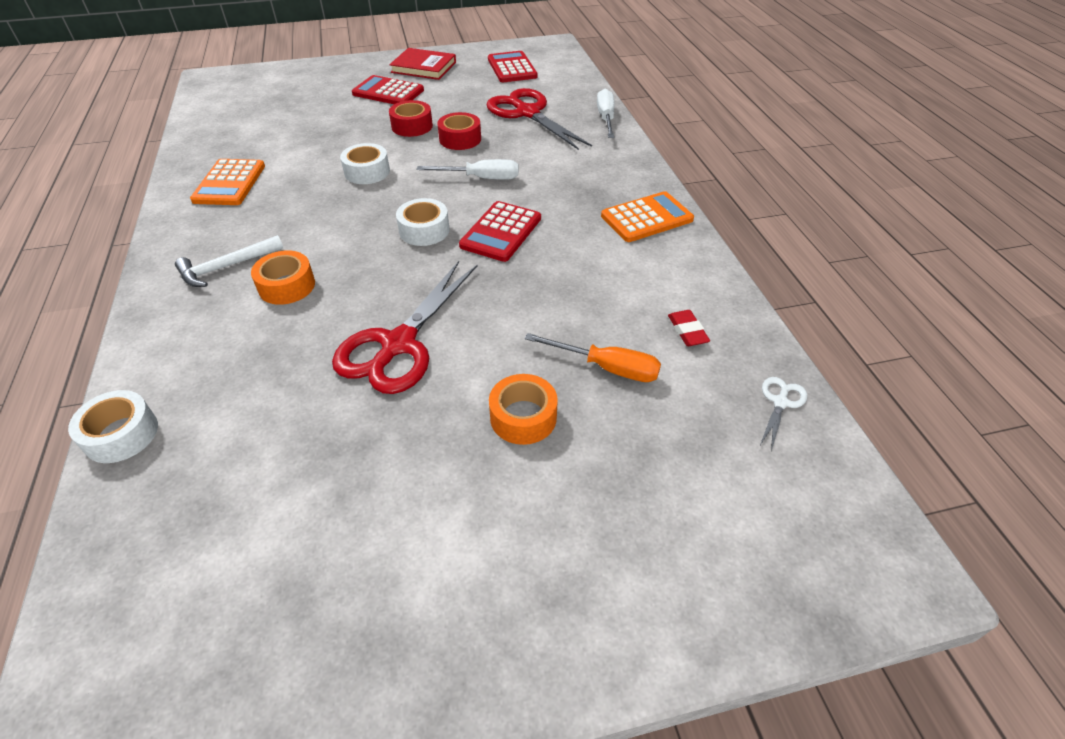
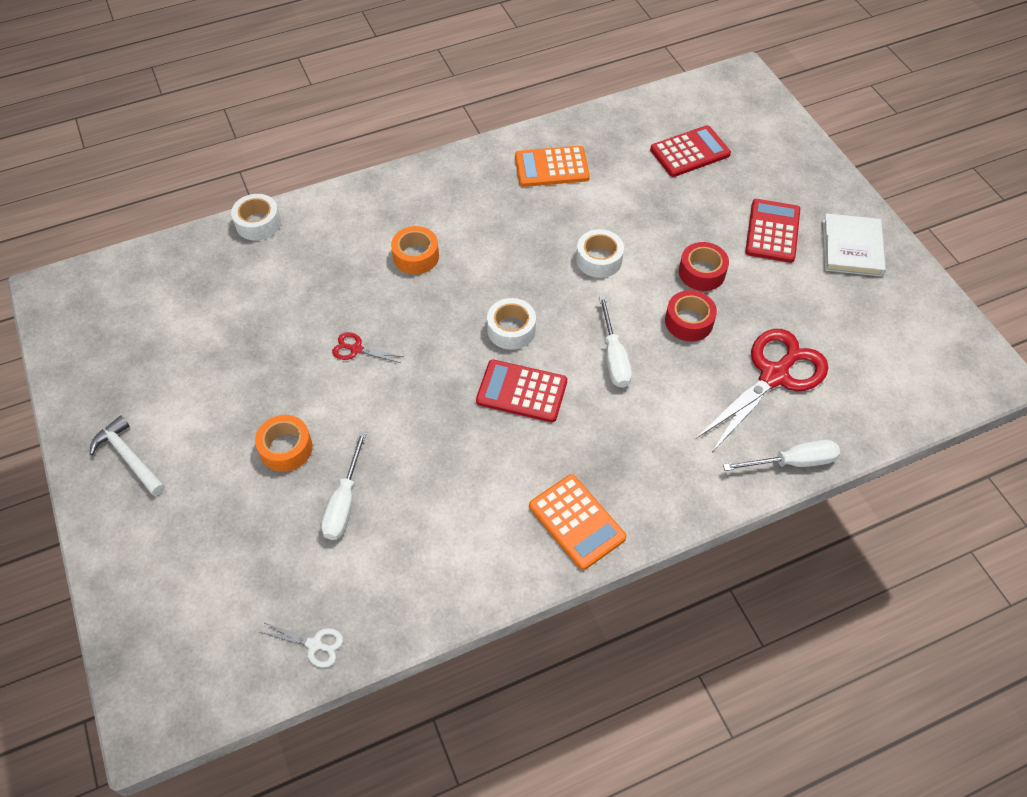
camera: 80 degrees right, 10 degrees up
(226, 267) = (433, 210): white hammer -> white hammer (129, 457)
(398, 344) = (356, 349): red scissors -> red scissors, size x0.43
(423, 67) = (851, 248): red book -> white book
(512, 68) = (892, 339): red calculator -> red calculator (690, 152)
(607, 368) = (344, 502): orange screwdriver -> white screwdriver
(687, 331) = (398, 566): red eraser -> none

